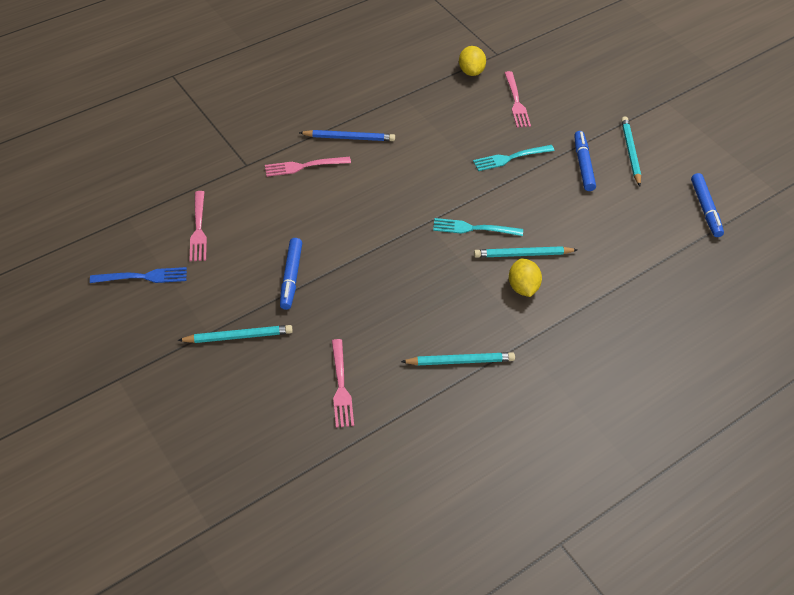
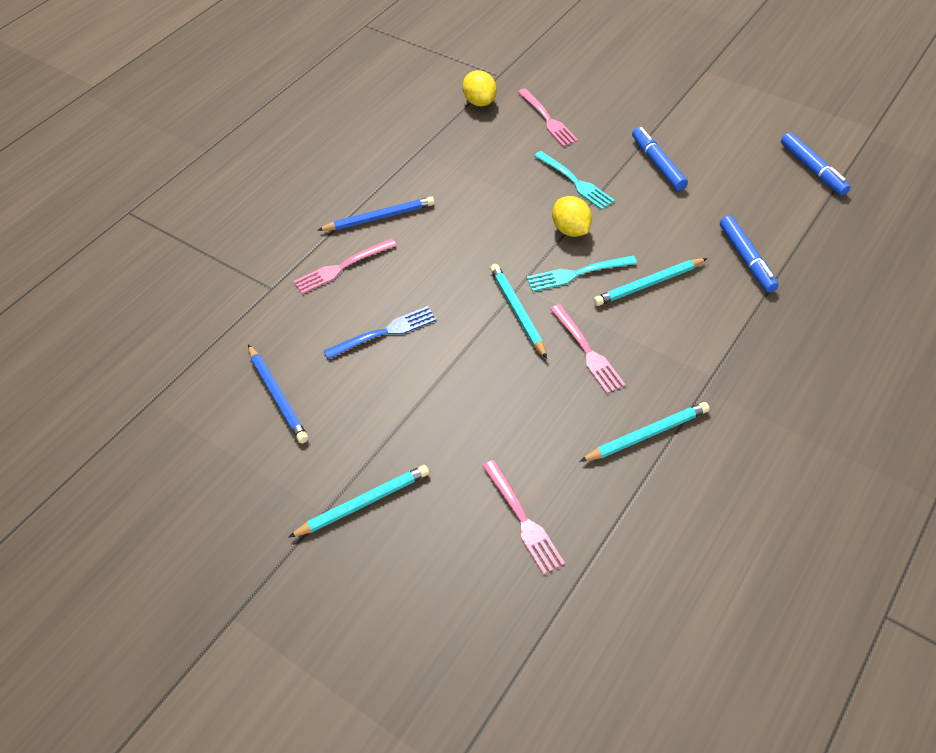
camera: 15 degrees left, 0 degrees up
(143, 277) = (204, 471): blue fork -> blue fork (384, 332)
(198, 229) = (248, 385): pink fork -> pink fork (587, 351)
(215, 243) = (277, 396): none -> blue pencil
(291, 277) = (393, 405): blue marker -> blue marker (746, 259)
(510, 158) = (575, 182): turquoise fork -> turquoise fork turned 90 degrees counterclockwise
(522, 287) = (669, 322): yellow lemon -> yellow lemon (571, 230)
(630, 152) = (699, 134): turquoise pencil -> turquoise pencil (517, 311)

